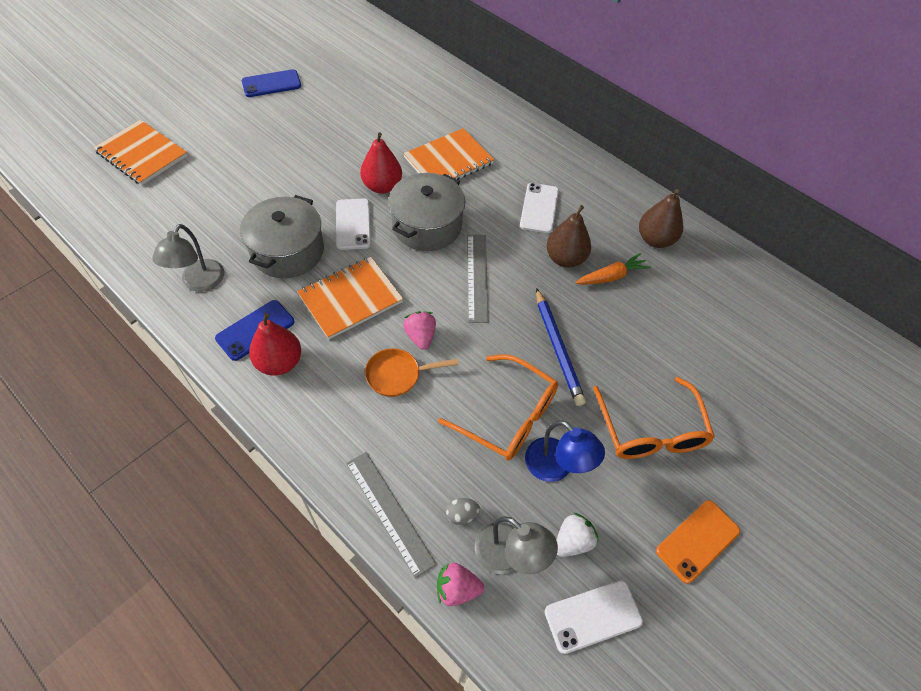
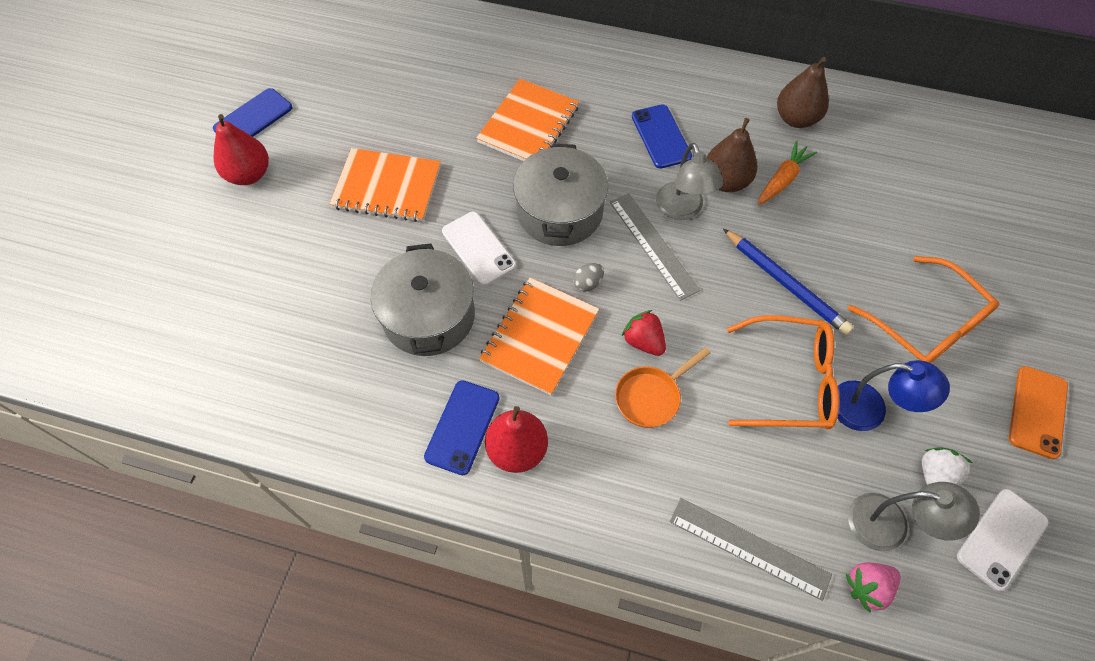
camera: 25 degrees left, 5 degrees up
(142, 154) = (158, 280): orange notebook -> orange notebook (387, 187)
(199, 283) = (354, 405): grey lamp -> grey lamp (682, 209)
(382, 186) = (478, 188): red pear -> red pear (249, 174)
(420, 336) = (643, 341): pink strawberry -> red strawberry
(462, 515) = (819, 509): grey egg -> grey egg (588, 283)
(539, 208) = (661, 136): white phone -> blue phone

